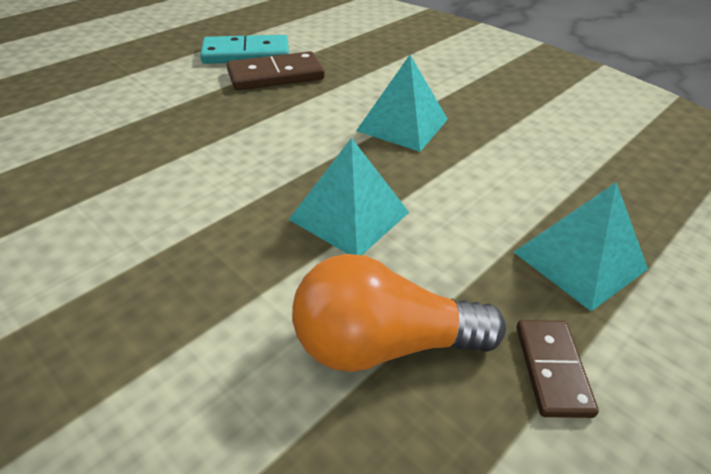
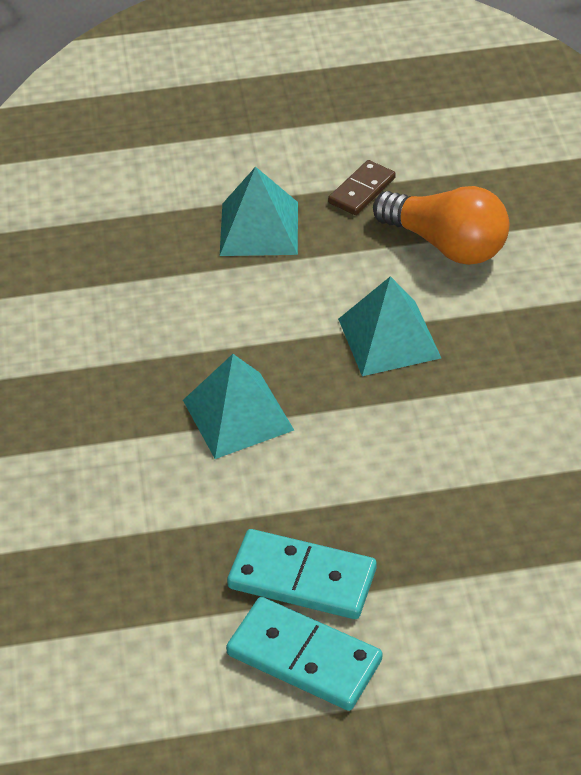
camera: 140 degrees left, 5 degrees up
(276, 75) = (302, 578): brown domino -> turquoise domino

